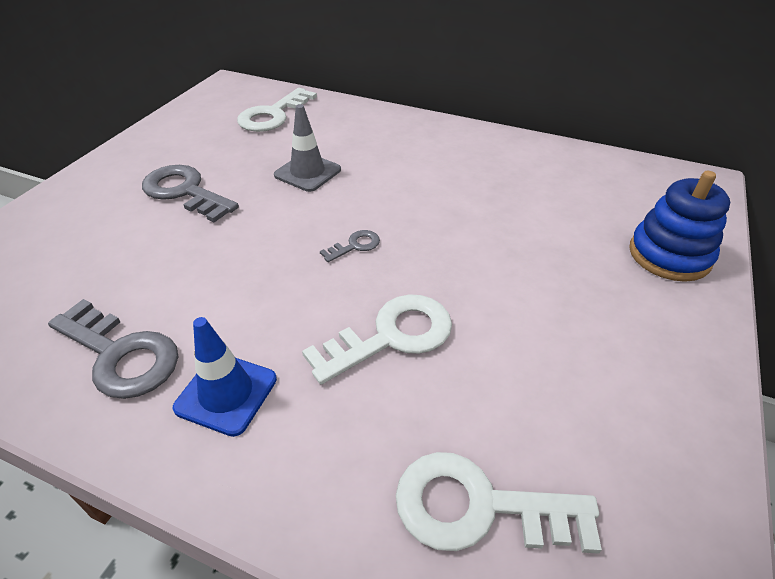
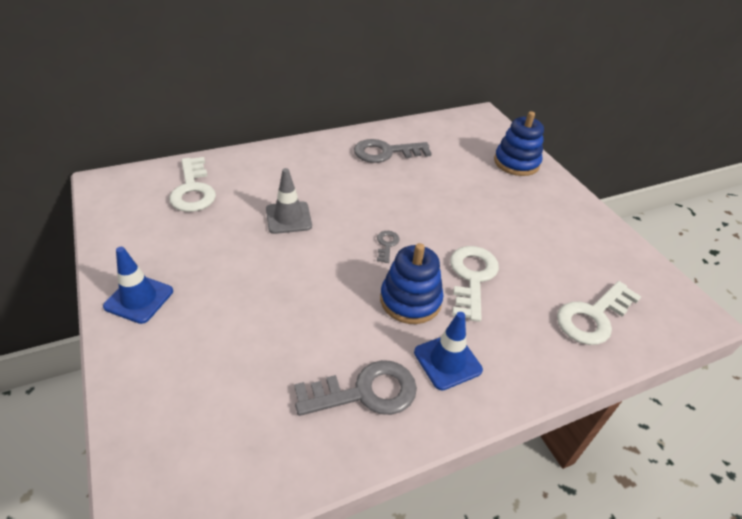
camera: 50 degrees left, 0 degrees up
(117, 169) = (139, 299): none -> blue traffic cone
(185, 192) = (227, 280): grey key -> grey key (386, 152)
(291, 310) = (410, 300): none -> blue stacking toy

